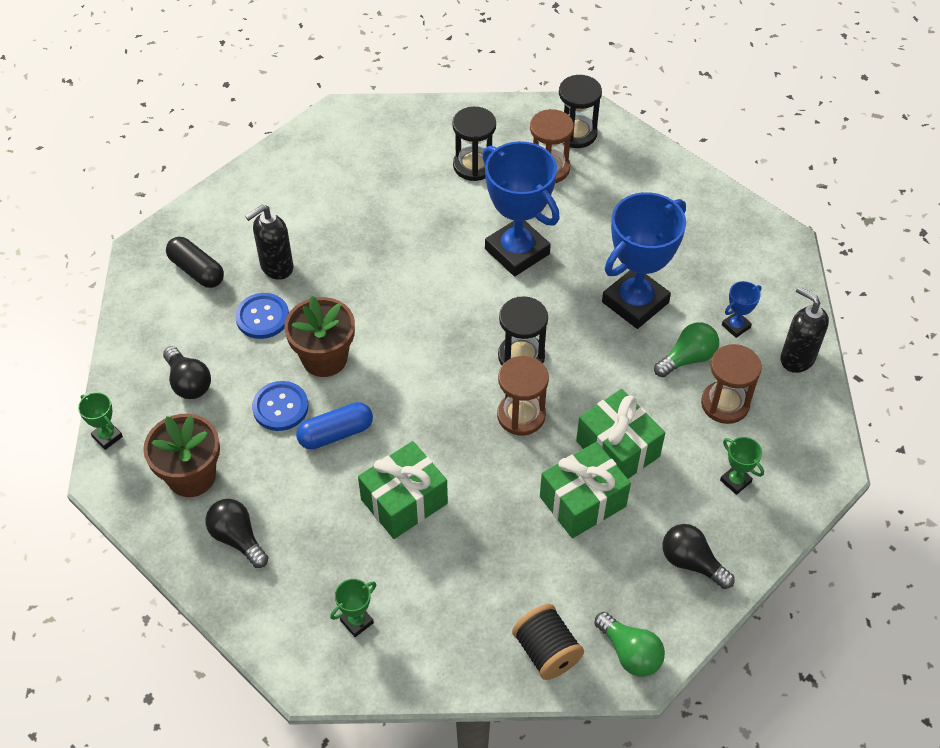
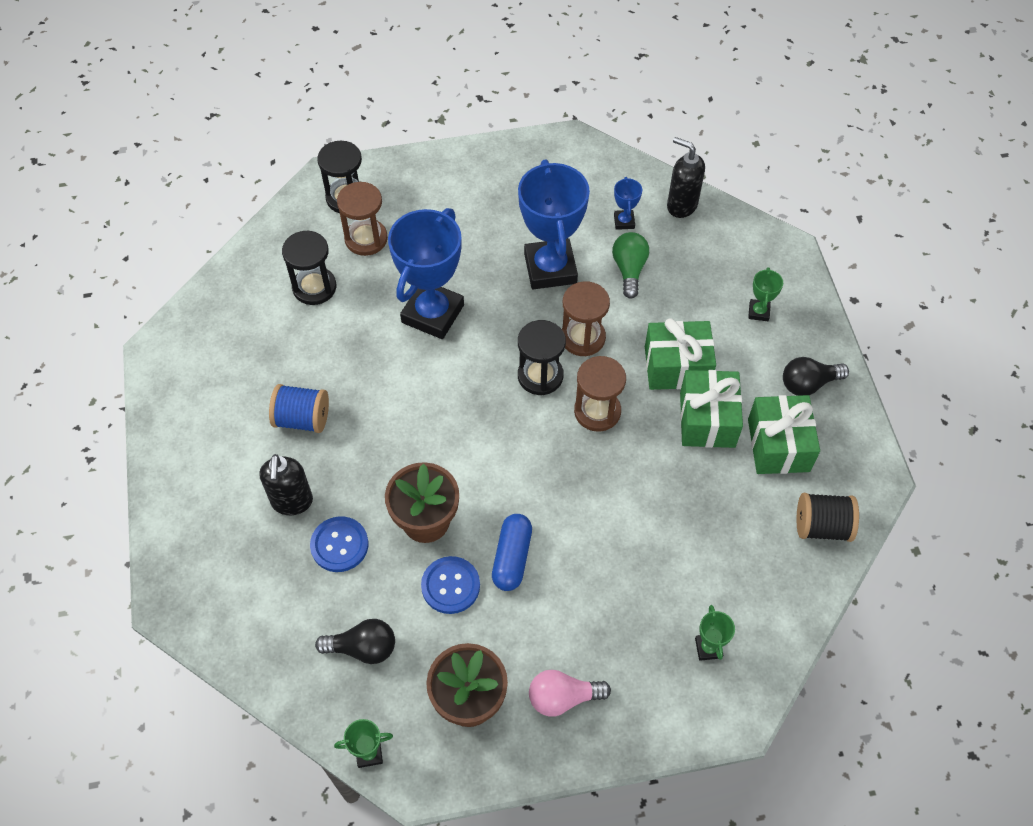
camera: 55 degrees left, 5 degrees up
(197, 270) = (238, 570): black capsule -> none
(237, 538) = (563, 698): black light bulb -> pink light bulb
(351, 230) = (302, 419): none -> blue spool
(404, 501) = (618, 545): green gift -> green gift (778, 445)
(517, 251) = (433, 314): blue trophy -> blue trophy turned 60 degrees counterclockwise
(630, 653) = (857, 471): green light bulb -> none
(725, 404) = (687, 274): brown hourglass -> brown hourglass (583, 338)
(735, 481) = (758, 312): green trophy -> green trophy turned 75 degrees counterclockwise
(796, 358) = (681, 205): black soap dispenser -> black soap dispenser turned 45 degrees clockwise

